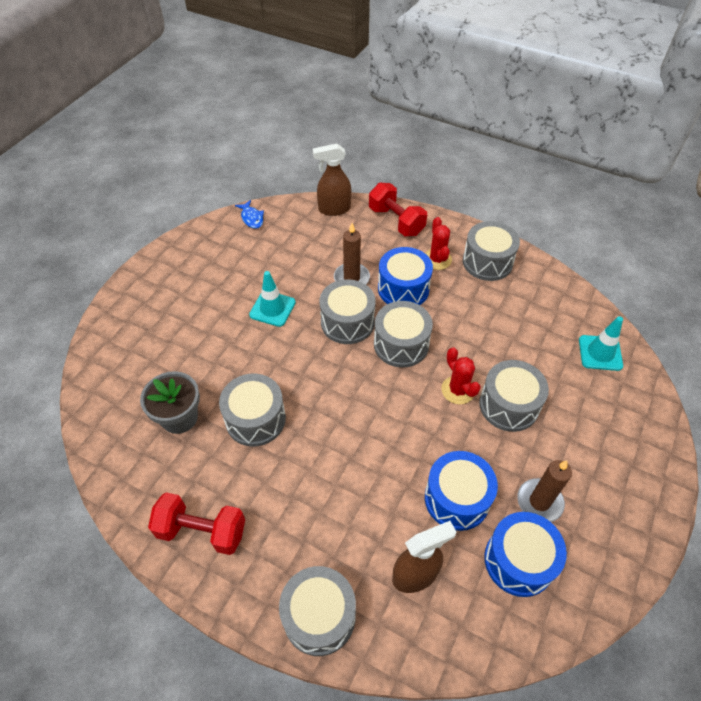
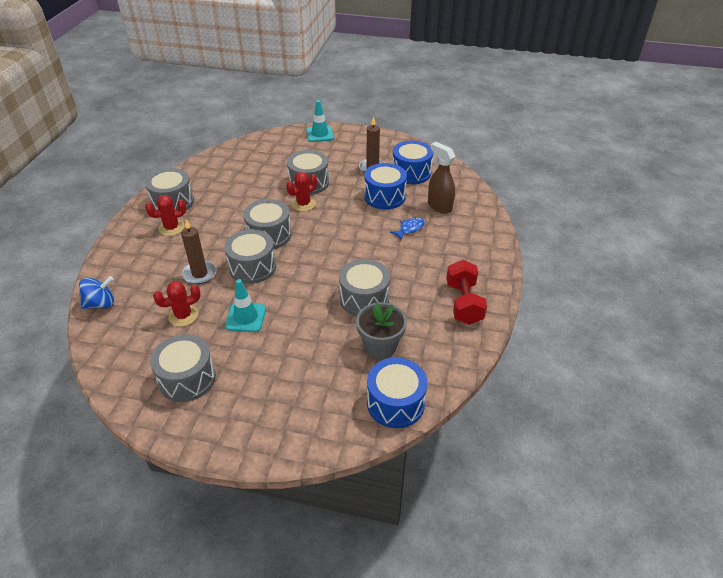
camera: 105 degrees left, 10 degrees down
(252, 218) = (114, 367): blue fish -> blue fish (410, 229)
(295, 263) = (183, 316): none -> red cactus
(319, 616) = (484, 238): grey drum -> grey drum (187, 378)
(334, 209) = (101, 304): brown spray bottle -> blue spinning top
(396, 221) = (120, 258): red dumbbell -> none
(403, 289) = (209, 242): blue drum -> blue drum (395, 403)
(600, 353) = (255, 151): turquoise traffic cone -> turquoise traffic cone (320, 134)

